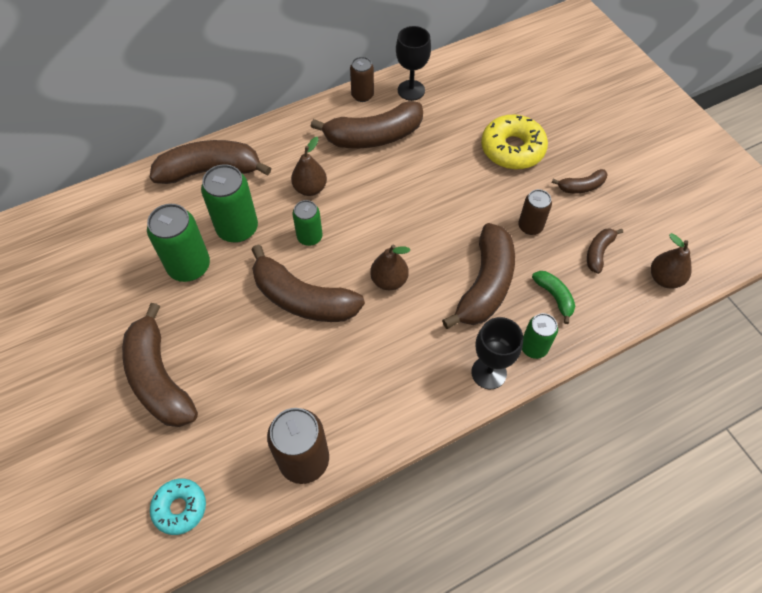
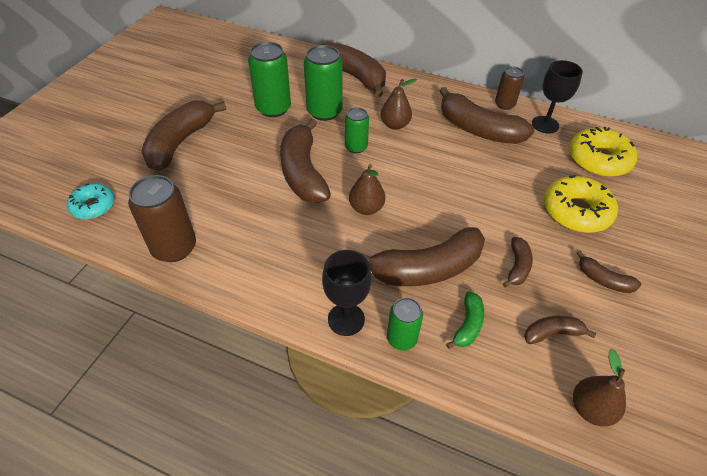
camera: 50 degrees right, 10 degrees down
(477, 92) = (598, 160): none -> yellow donut
(530, 226) = (517, 267): brown can -> brown banana

